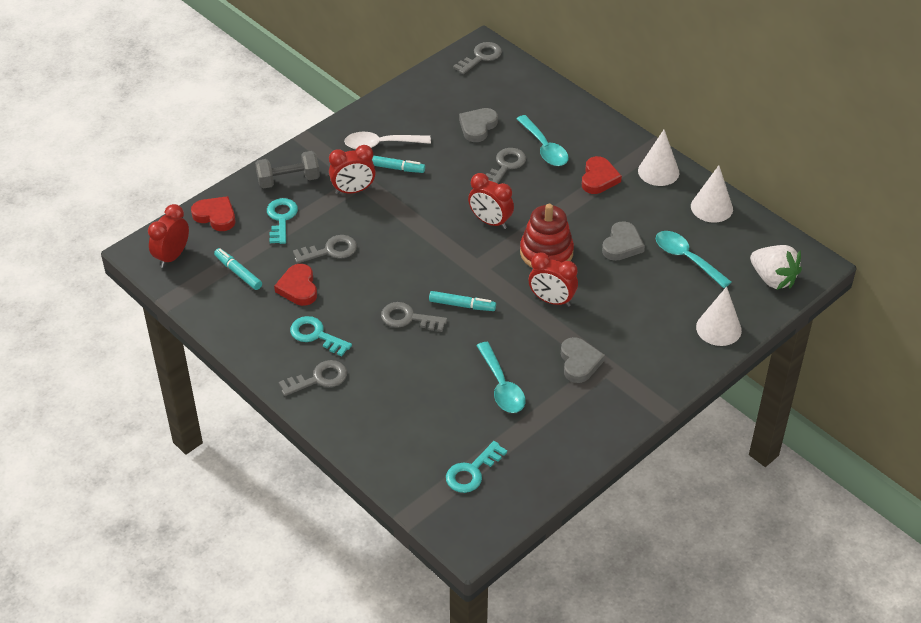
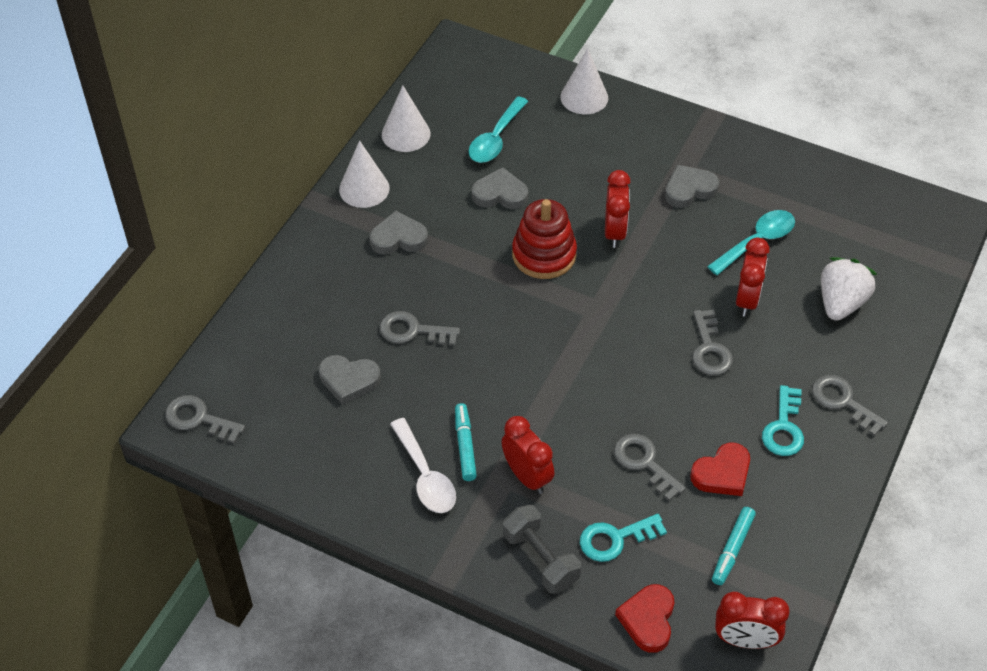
camera: 110 degrees left, 5 degrees up
(462, 305) = (663, 307): turquoise marker -> none
(472, 471) = (876, 235): turquoise key -> none
(490, 221) = (518, 318): red clock -> red clock (747, 300)
(544, 148) = (364, 301): turquoise spoon -> none
(599, 178) = (398, 238): red heart -> grey heart
(773, 279) = (493, 70): white strawberry -> white strawberry (841, 303)

